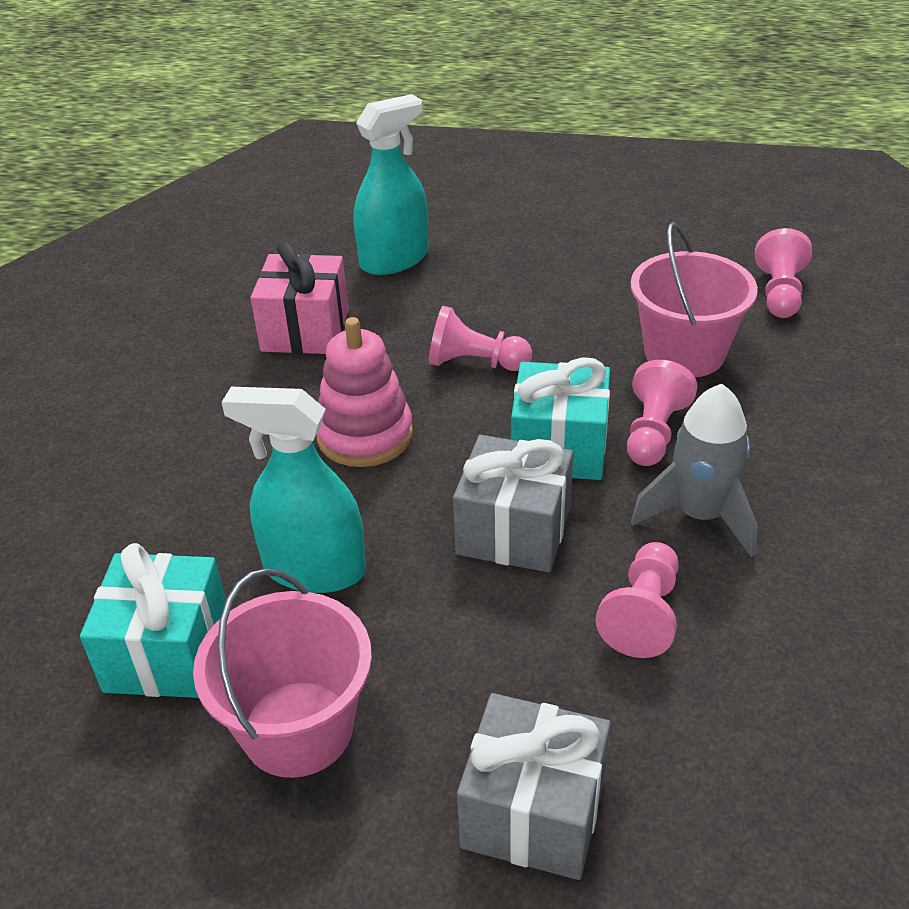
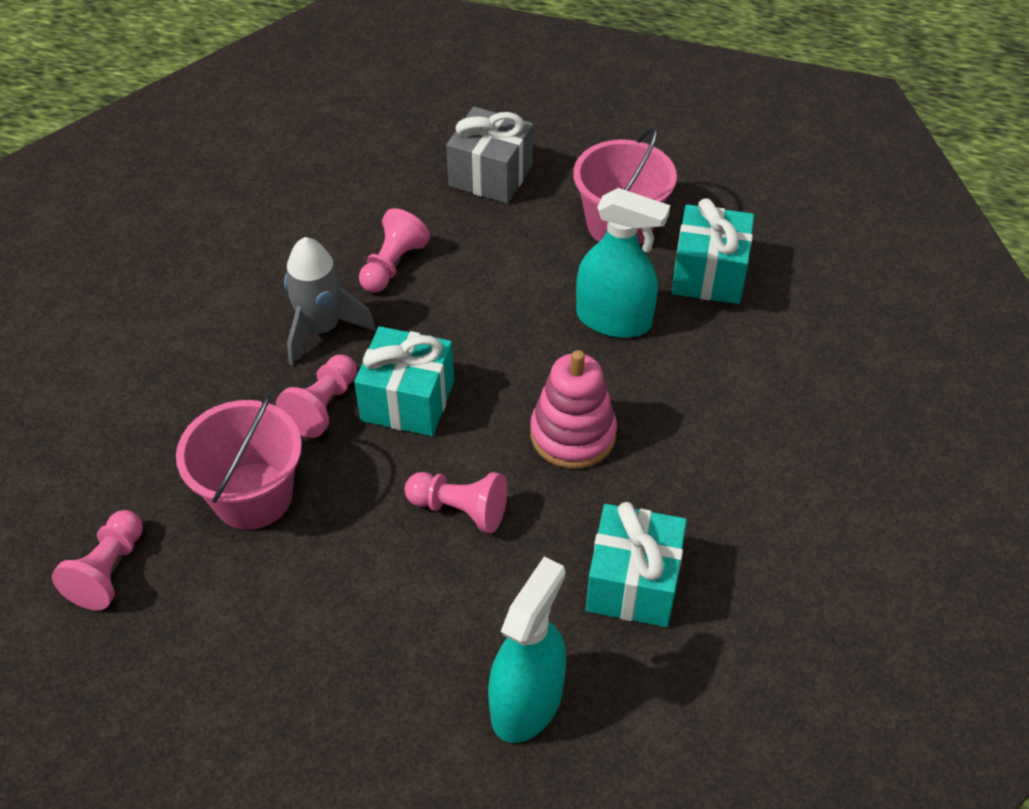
camera: 175 degrees left, 10 degrees up
(305, 330) = (633, 583): pink gift -> turquoise gift
(394, 259) = (527, 702): turquoise spray bottle -> turquoise spray bottle turned 150 degrees clockwise
(513, 531) = (463, 332): grey gift -> none

